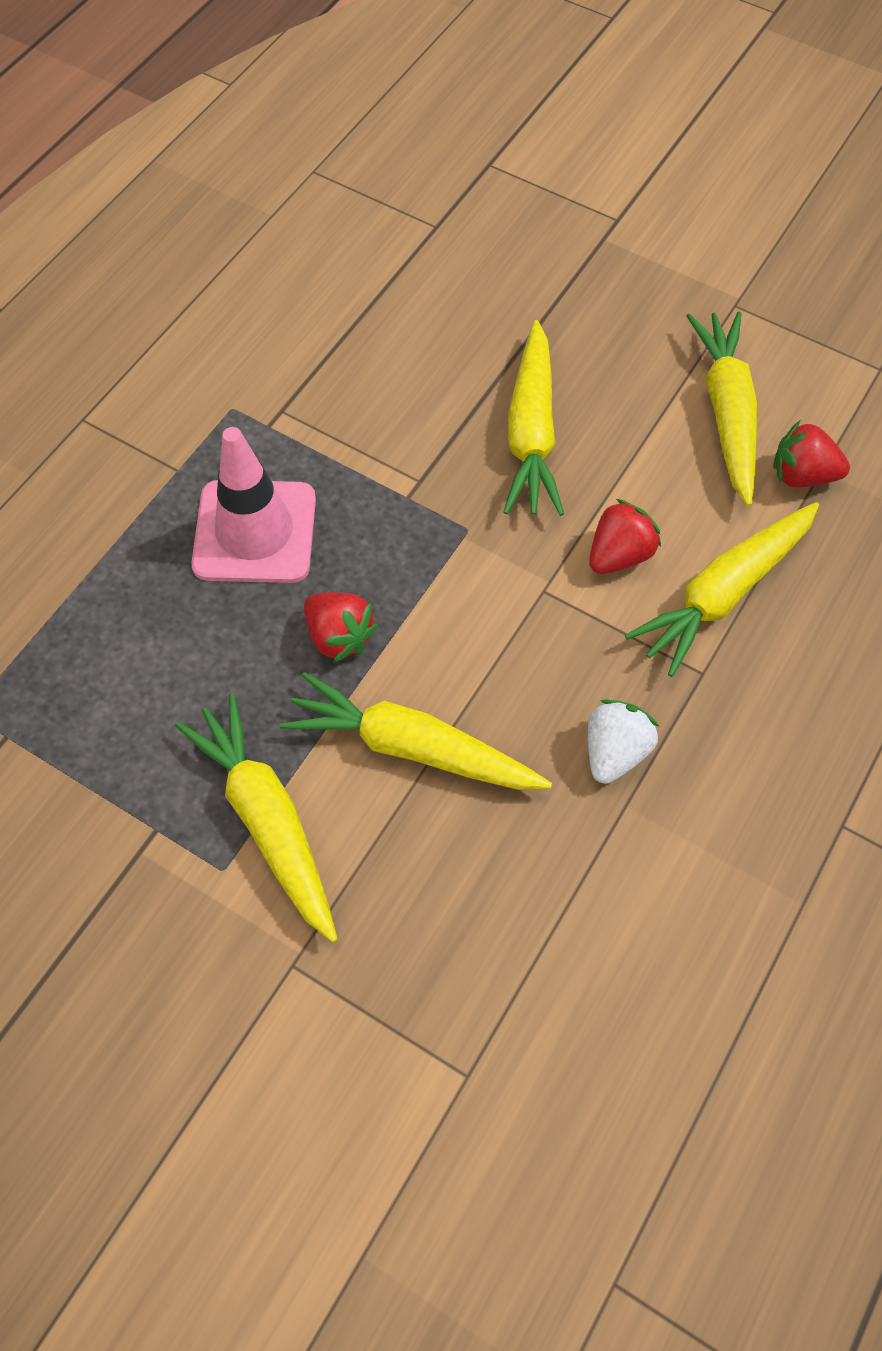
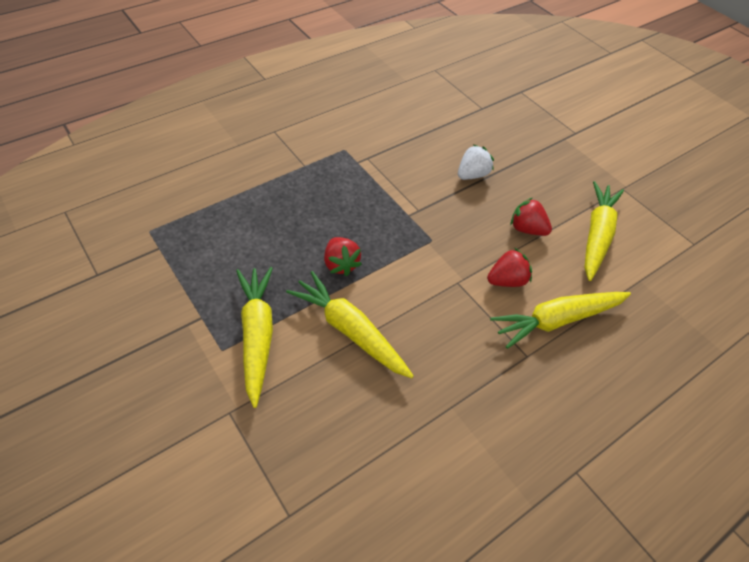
camera: 20 degrees right, 10 degrees down
(255, 532) = (326, 204): pink traffic cone -> none
(531, 432) = (487, 209): yellow carrot -> none
(615, 752) = (458, 376): white strawberry -> white strawberry (472, 175)
(802, 475) = (627, 279): red strawberry -> red strawberry (527, 229)

